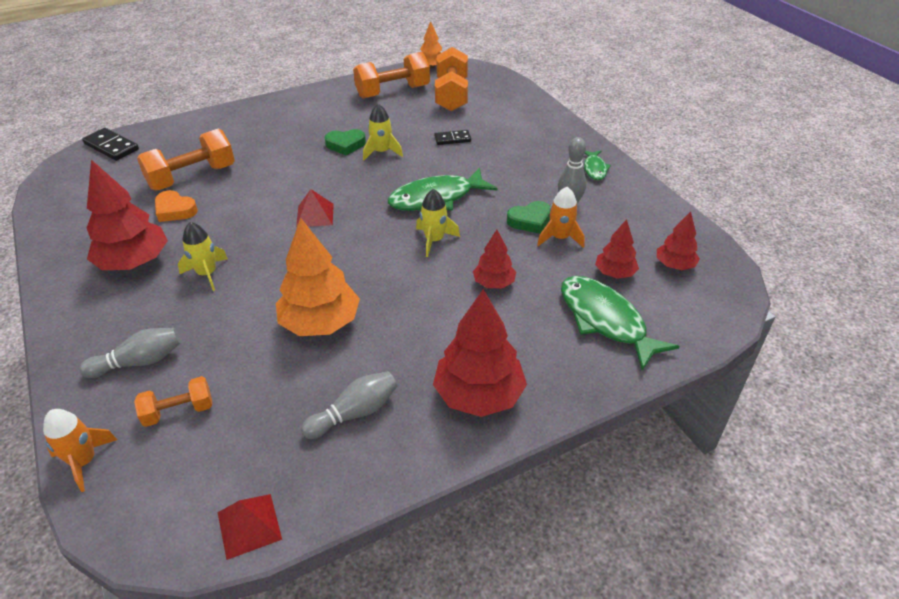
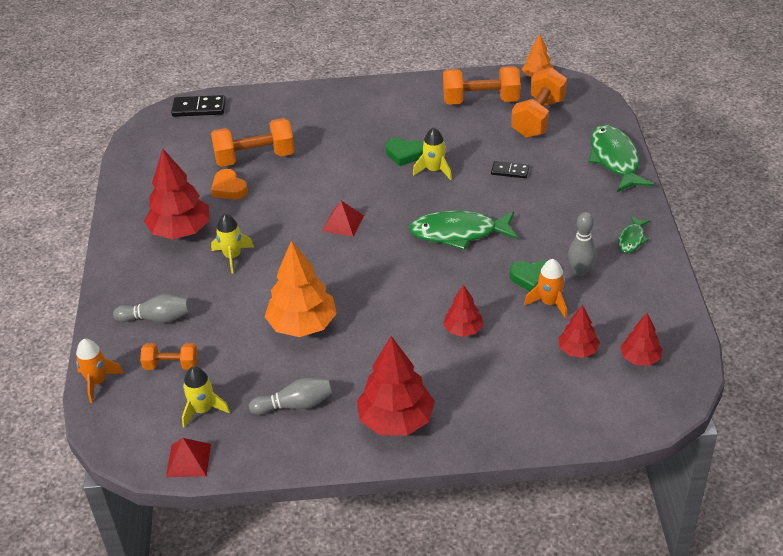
camera: 25 degrees right, 0 degrees up
(111, 146) = (199, 108): black domino -> black domino turned 60 degrees counterclockwise
(434, 240) = (434, 275): yellow rocket -> yellow rocket (203, 410)
(605, 320) = (540, 390): green fish -> green fish (615, 159)

